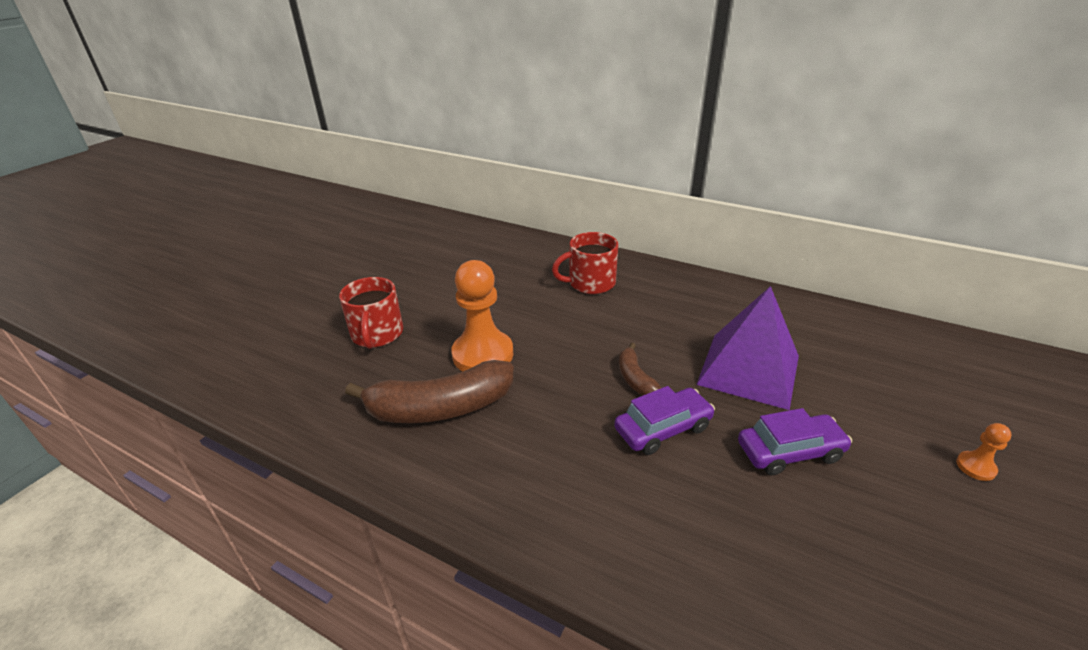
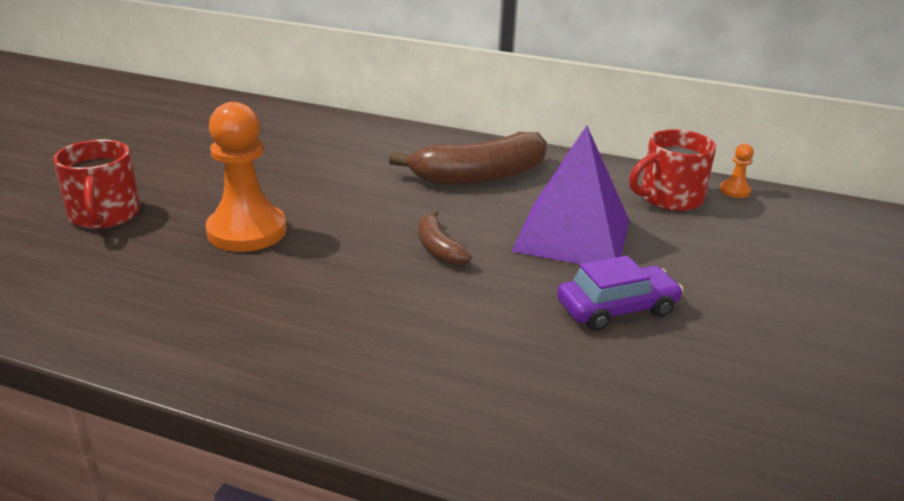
camera: 10 degrees left, 5 degrees down
(440, 408) = (192, 286): brown banana -> brown banana (479, 176)
(590, 283) = (383, 157): red mug -> red mug (669, 198)
(663, 428) = (471, 294): purple car -> none
(975, 467) = (815, 312): orange pawn -> orange pawn (734, 191)

